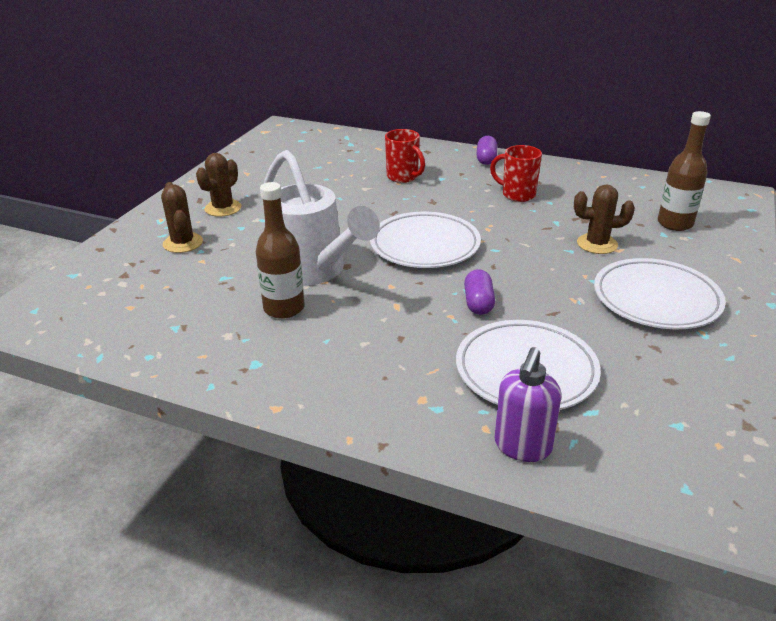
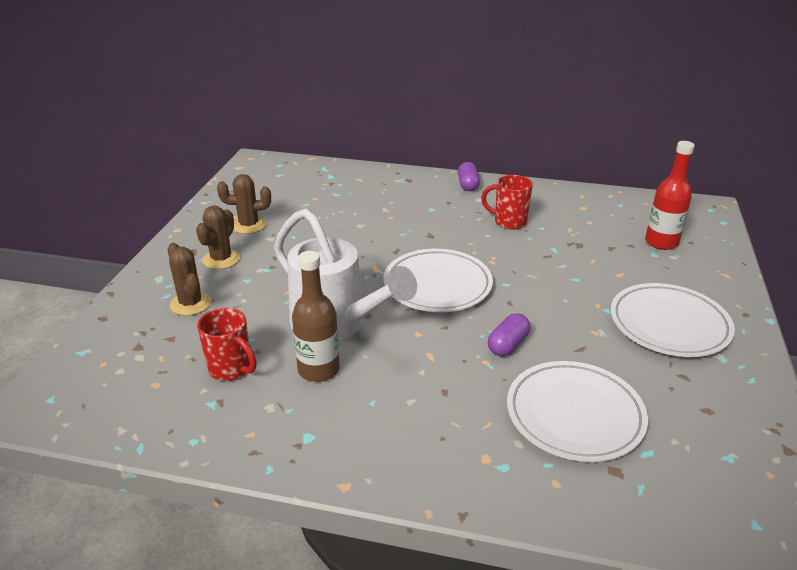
camera: 10 degrees left, 0 degrees up
(403, 177) = (394, 210): red mug -> red mug (231, 369)
(478, 303) = (508, 345): purple capsule -> purple capsule turned 45 degrees clockwise
(522, 447) = (596, 499): purple soap dispenser -> none
(597, 244) = (598, 270): brown cactus -> brown cactus (249, 225)
(675, 224) = (661, 242): brown bottle -> red bottle

